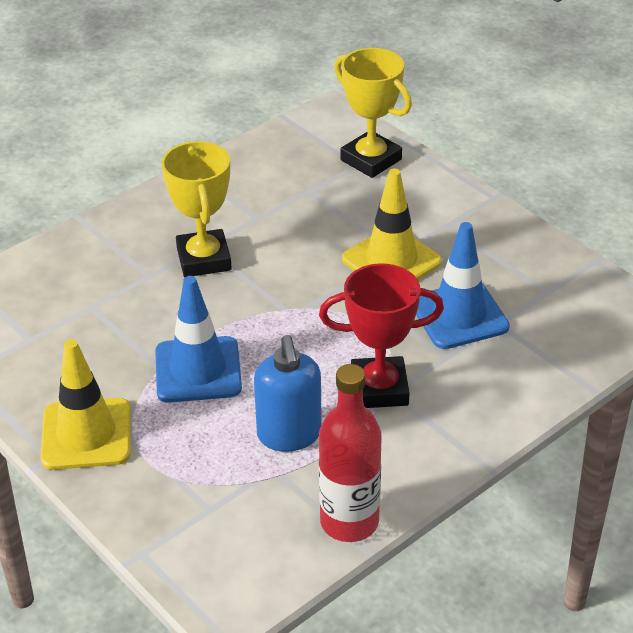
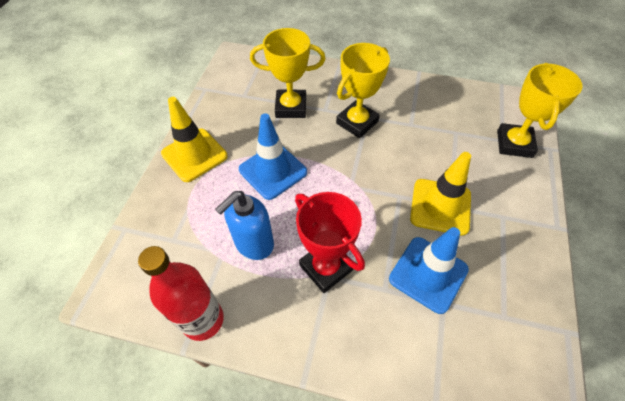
camera: 55 degrees right, 15 degrees up
(108, 304) = (291, 107): none -> yellow trophy

